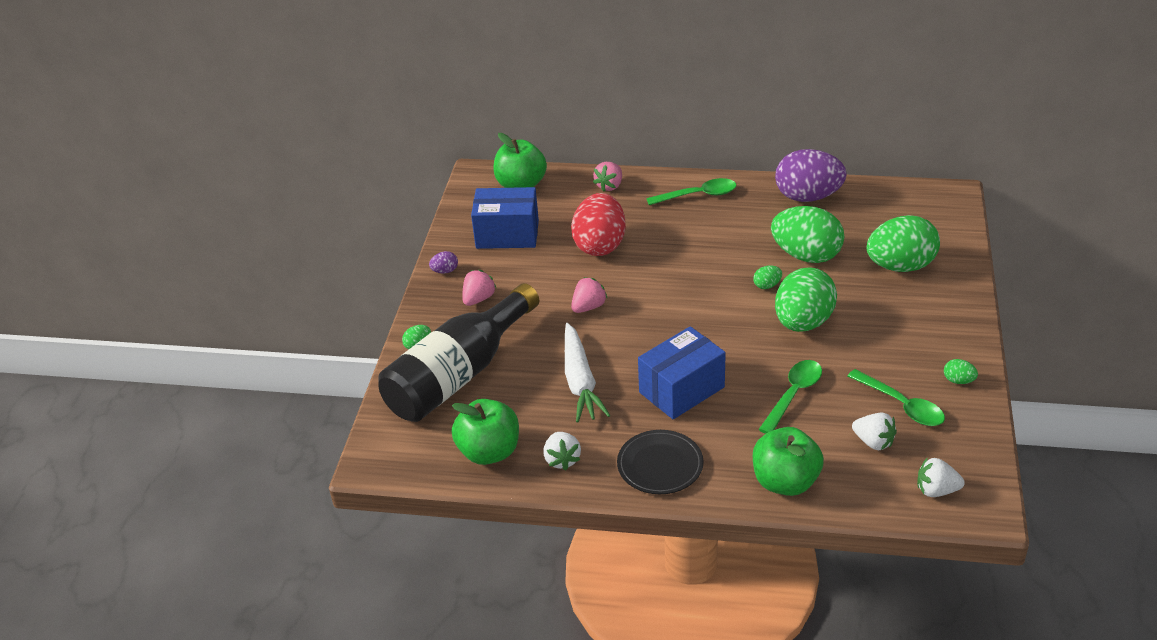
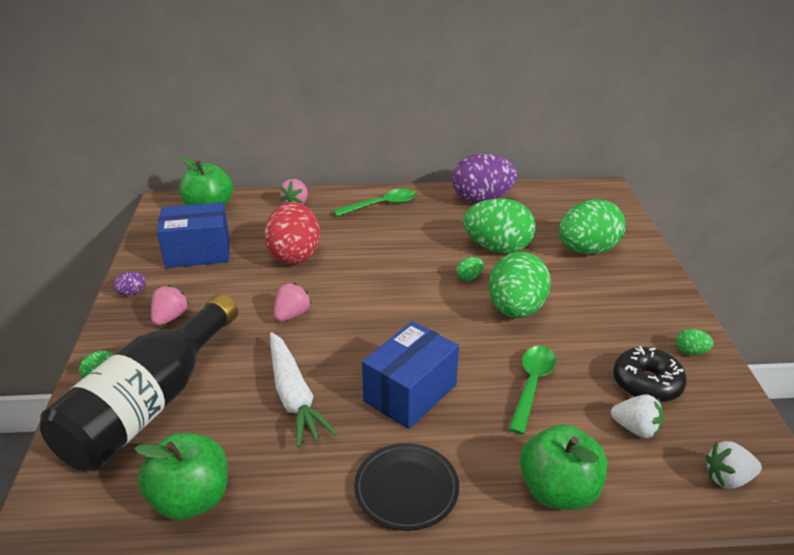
camera: 15 degrees left, 5 degrees down
(562, 460) = (285, 498): white strawberry -> none
(901, 405) = (646, 383): green spoon -> black donut

